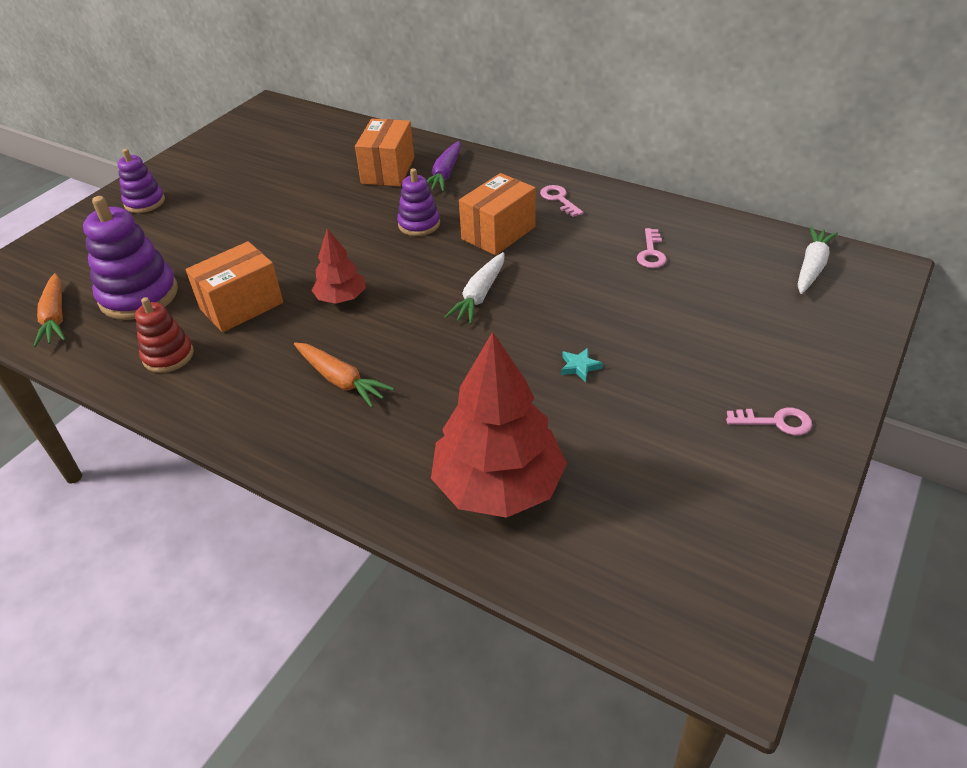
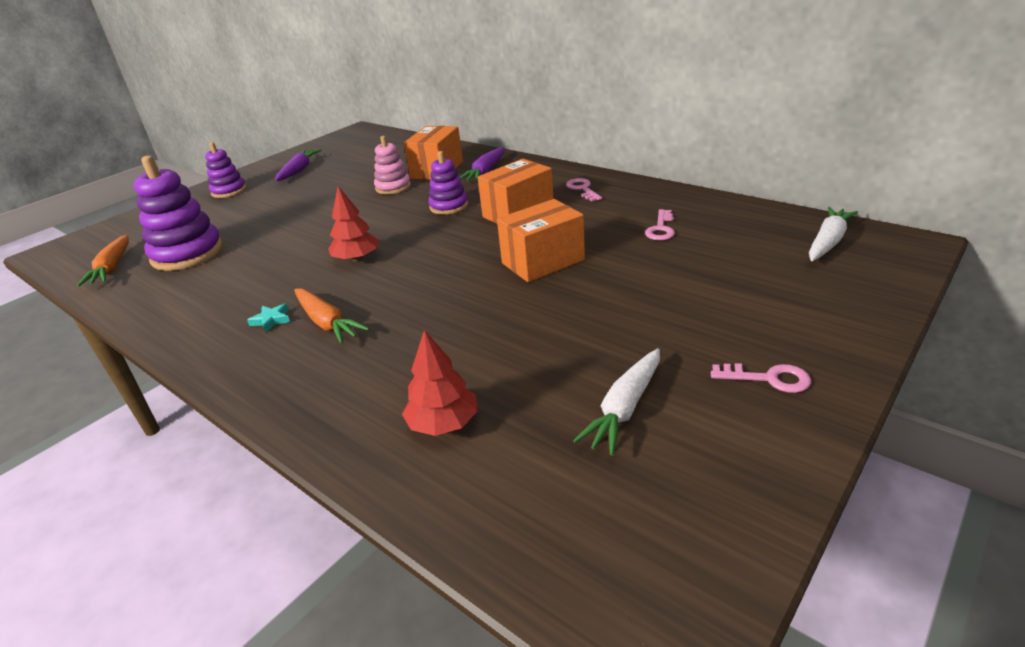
camera: 10 degrees right, 10 degrees down
(168, 356) = (186, 298): red stacking toy -> none
(220, 170) = (299, 170): none -> purple carrot
(241, 306) = (268, 263): orange box -> orange box (543, 261)
(345, 196) = (393, 187): none -> pink stacking toy
(479, 296) = (483, 259): white carrot -> white carrot (624, 409)
(498, 485) = (443, 424): red tree -> red tree, size x0.52
(579, 367) = (563, 319): turquoise star -> turquoise star (271, 320)

